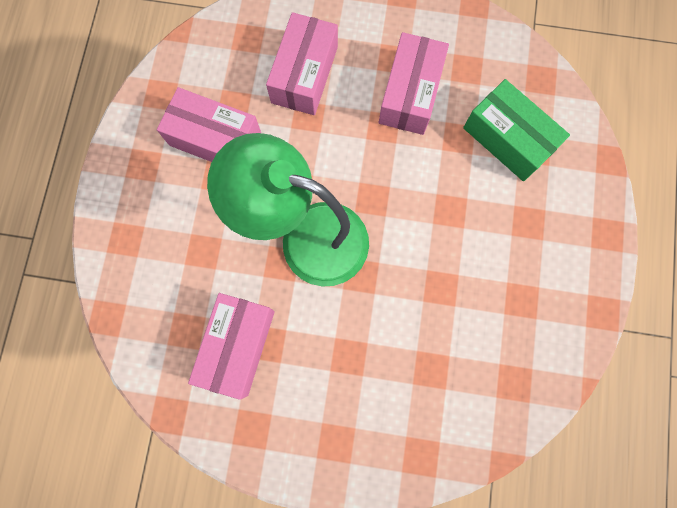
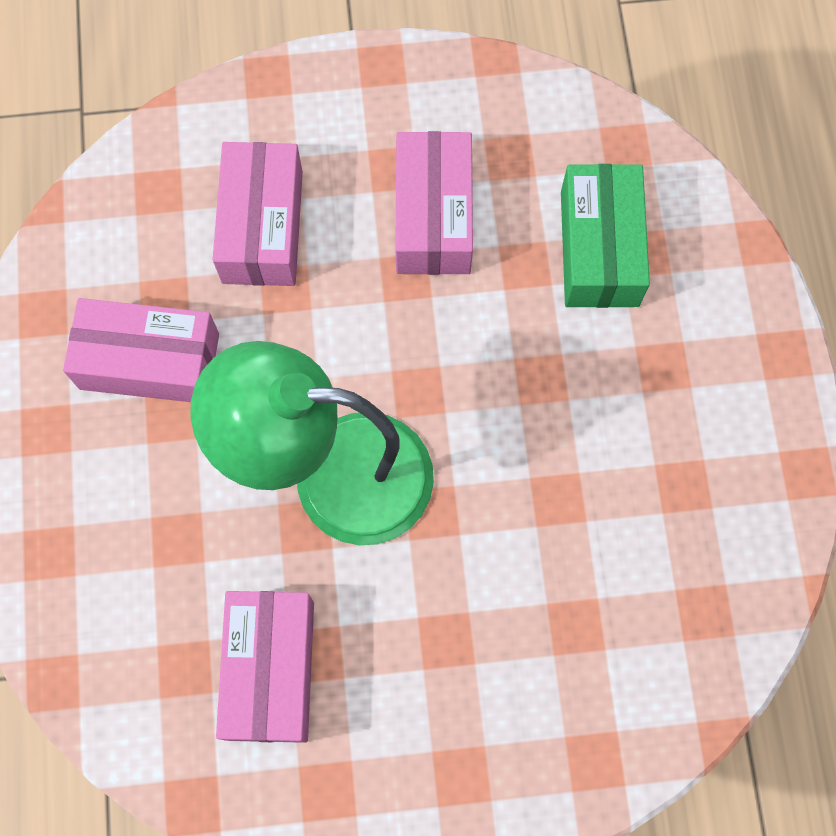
camera: 15 degrees left, 5 degrees down
(508, 139) = (599, 248): green box -> green box turned 60 degrees clockwise

